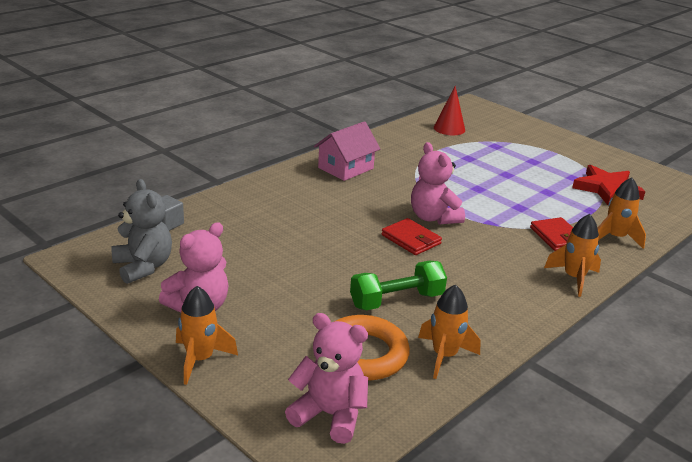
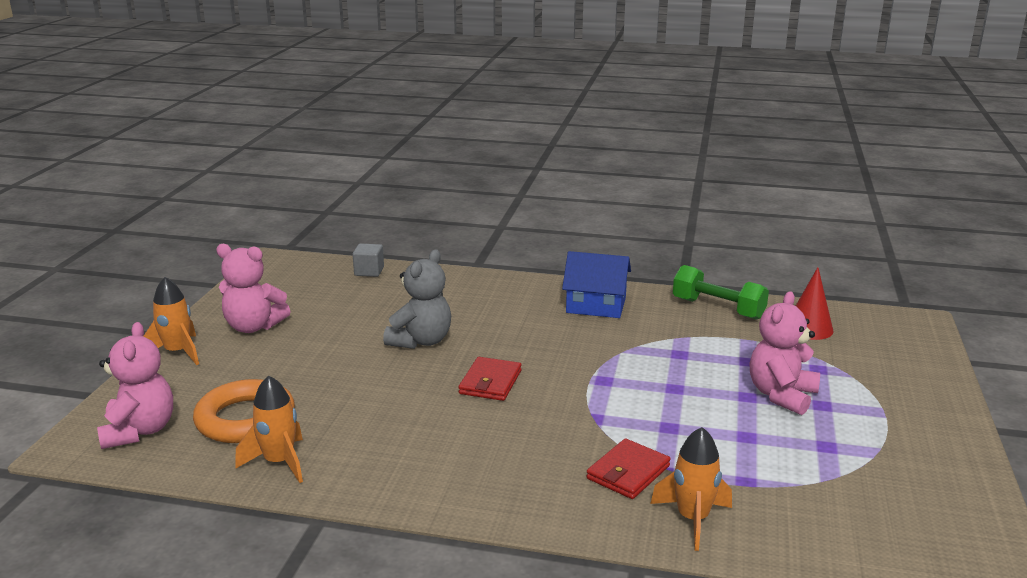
camera: 60 degrees right, 5 degrees down
(143, 267) = (291, 287): grey teddy bear -> grey teddy bear (421, 341)
(345, 168) = (596, 305): pink house -> blue house
(396, 300) = (357, 409): green dumbbell -> green dumbbell (718, 308)
(433, 217) = (557, 381): pink teddy bear -> pink teddy bear (781, 395)
(573, 278) = (535, 508): orange rocket -> none
(607, 189) = (839, 481): red star -> none

